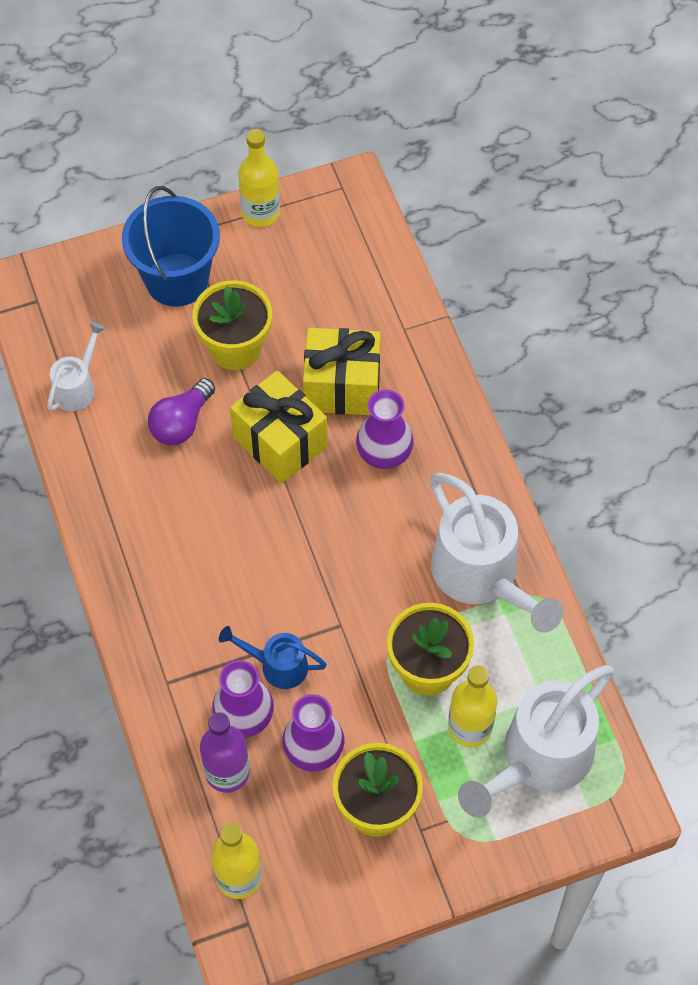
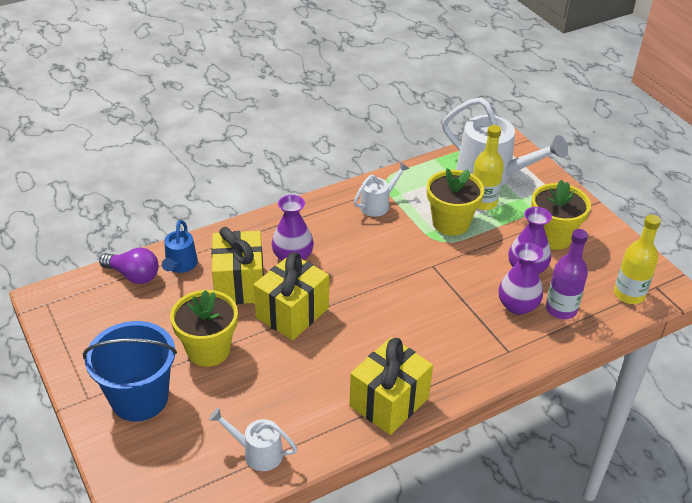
camera: 100 degrees left, 20 degrees down
(116, 528) = (389, 402): none -> yellow gift
(181, 423) = (284, 374): purple light bulb -> purple light bulb (133, 275)
(260, 212) = (69, 351): yellow bottle -> none
(277, 665) = (473, 293): blue watering can -> blue watering can (180, 266)
(482, 577) = (378, 204): white watering can -> white watering can, size x0.51

